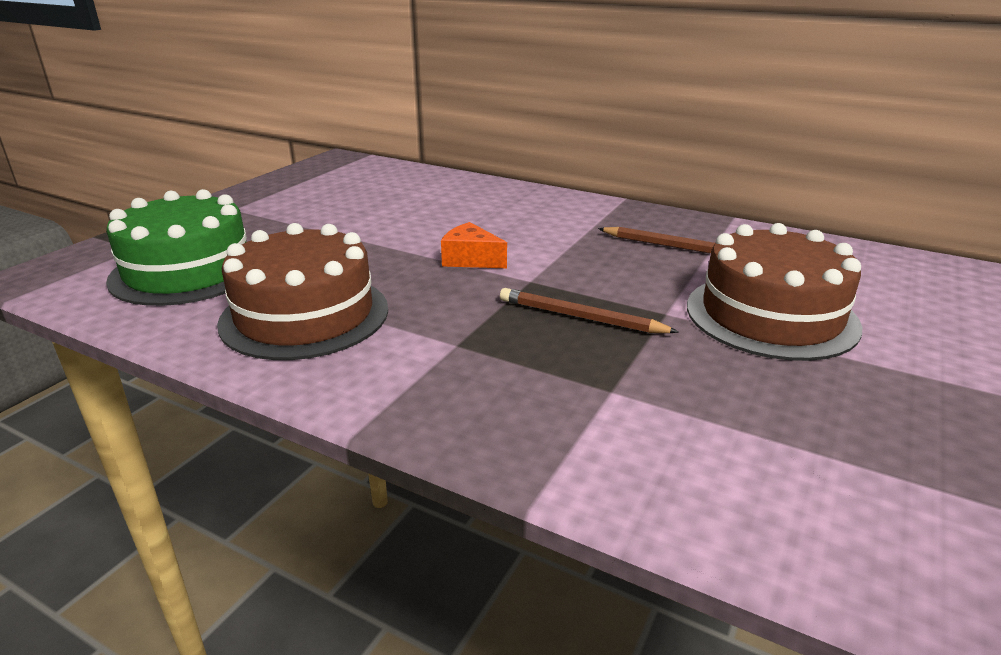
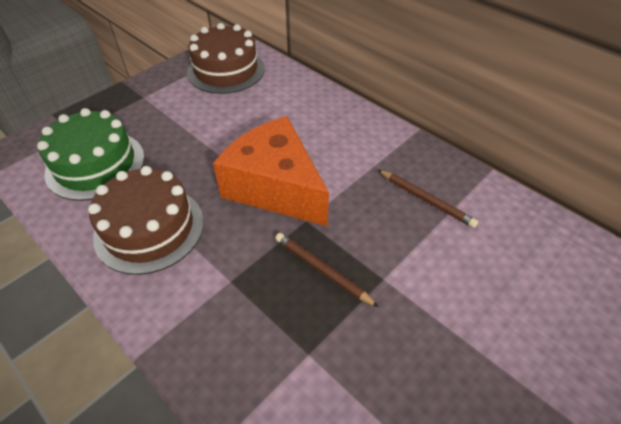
camera: 15 degrees right, 20 degrees up
(471, 259) = (275, 187): orange cheese -> orange cheese, size x2.45
(771, 315) = (458, 299): brown cake -> brown cake (226, 70)

